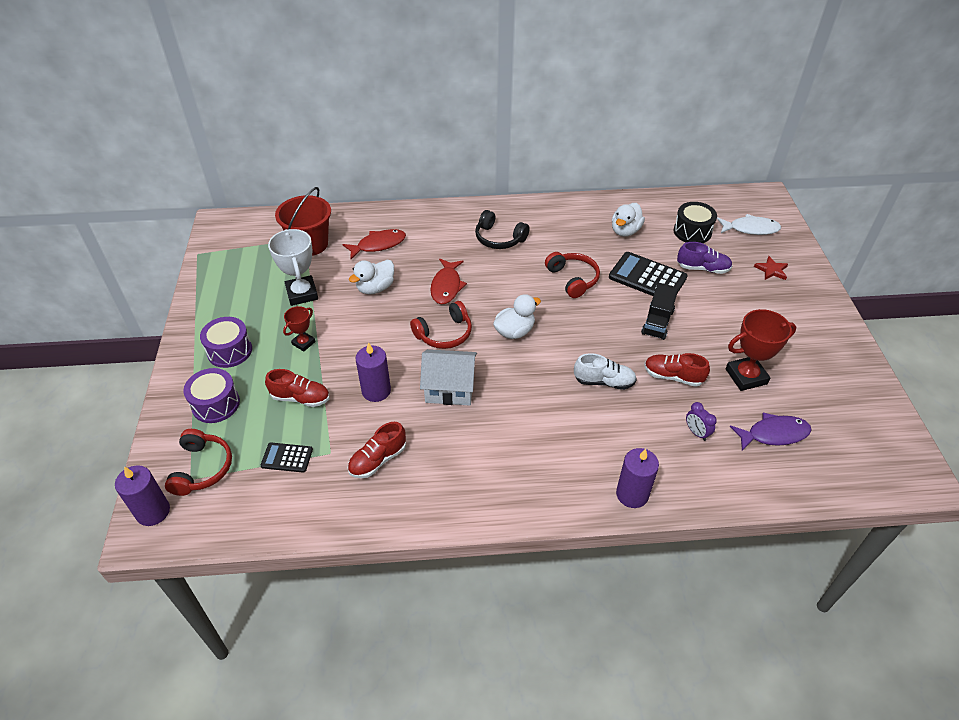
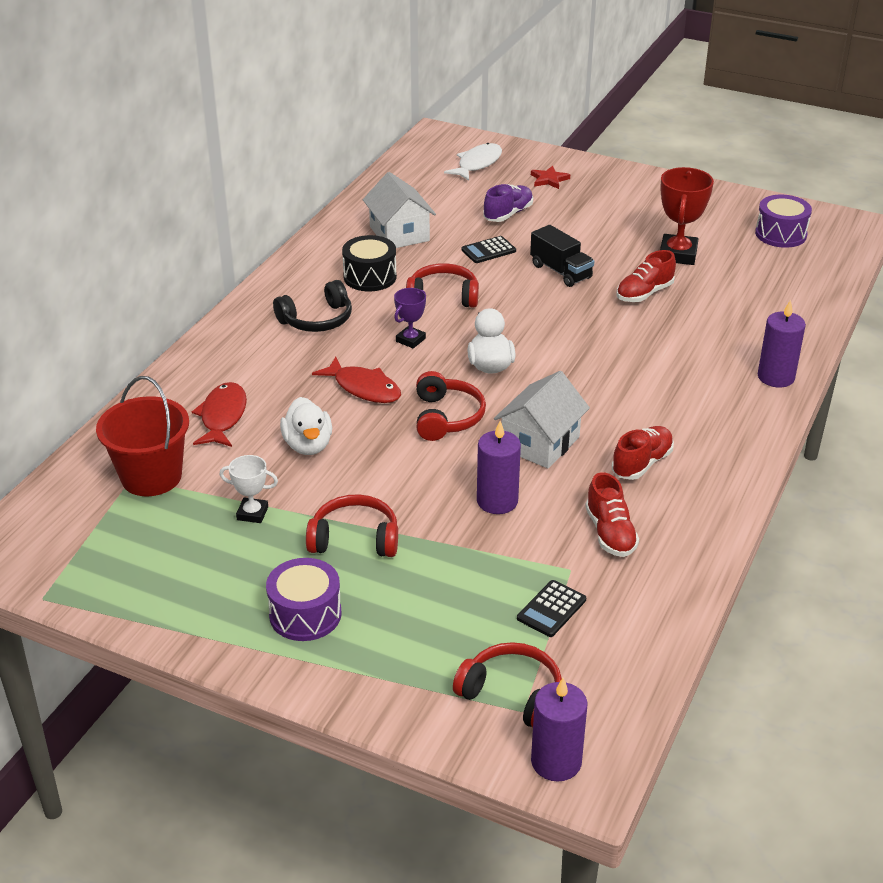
camera: 60 degrees left, 10 degrees down
(216, 404) = (401, 653): purple drum -> purple drum (780, 234)
(300, 398) = (456, 569): red shoe -> red shoe (642, 463)
(302, 294) = (252, 513): white trophy -> white trophy, size x0.57
(303, 343) = (355, 539): red trophy -> red headphones
(512, 285) = (410, 340): none -> purple trophy
(604, 382) = (617, 336): white shoe -> none
(625, 231) = (399, 234): white duck -> white house
(647, 277) = (488, 250): black calculator -> black calculator, size x0.55
(692, 232) = (445, 196): black drum -> black drum (370, 277)
(696, 432) = (726, 310): purple clock -> none
(774, 434) = (759, 271): purple fish -> none

